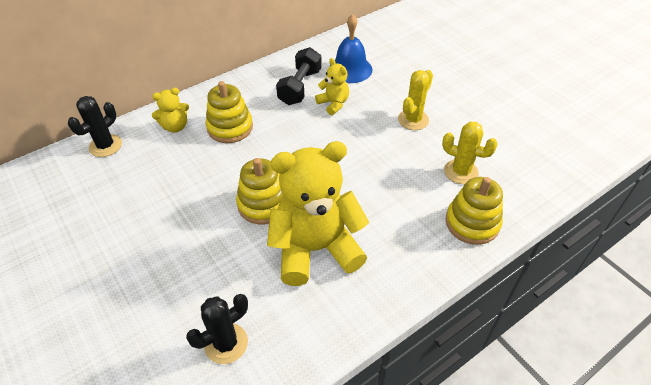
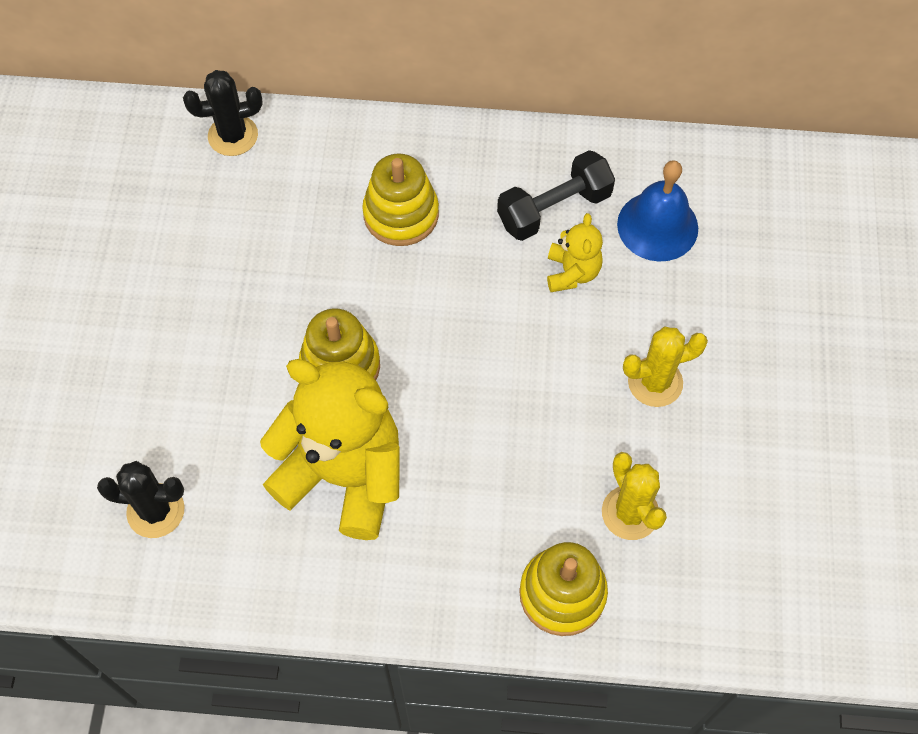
camera: 40 degrees right, 15 degrees up
(175, 126) = (336, 163): yellow teddy bear -> none

